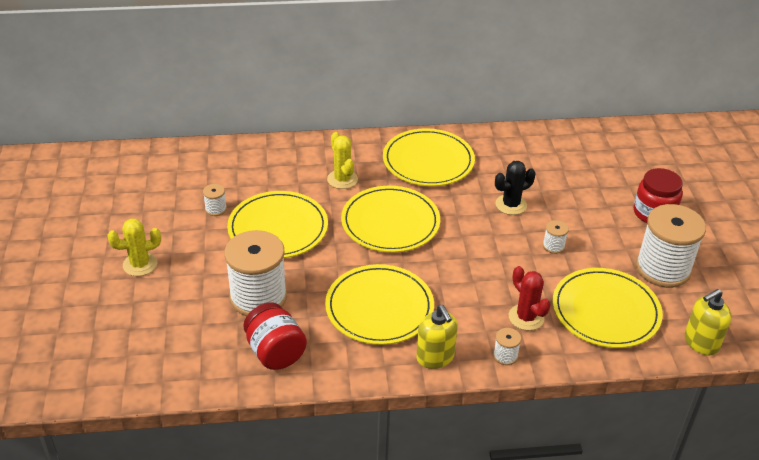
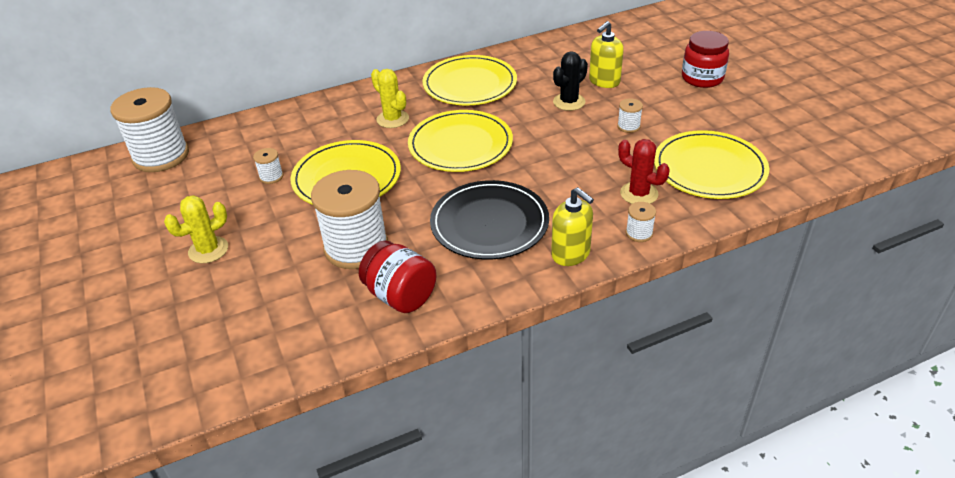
camera: 15 degrees left, 0 degrees up
(379, 307) = (489, 223): yellow plate -> black plate
(663, 268) = (738, 120): white spool -> white spool (161, 156)
(701, 342) = (811, 172): yellow soap dispenser -> yellow soap dispenser (604, 81)

